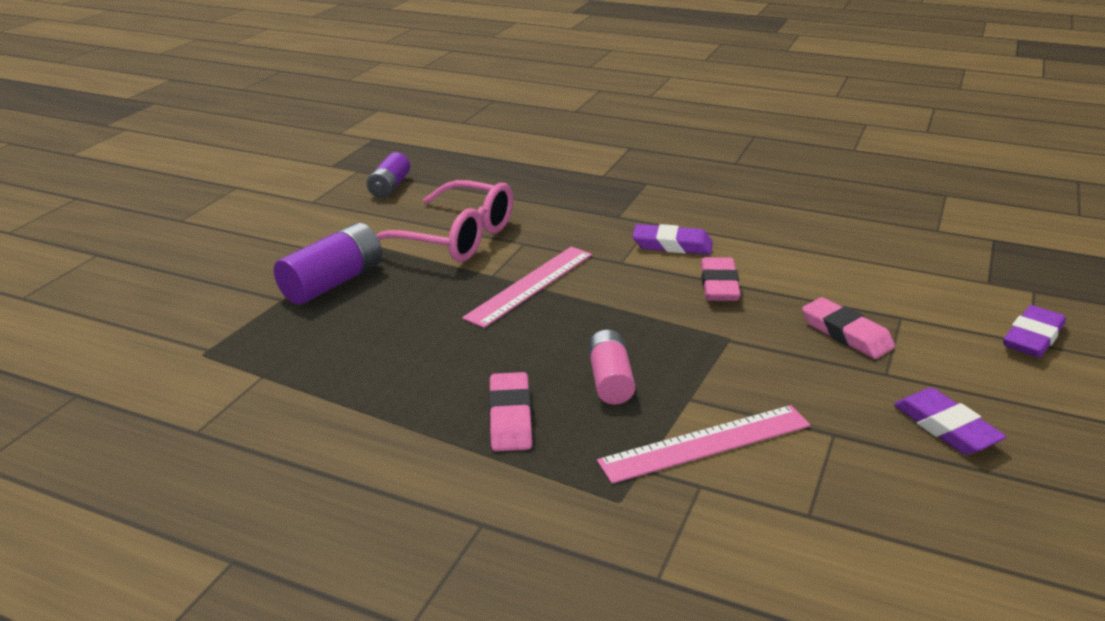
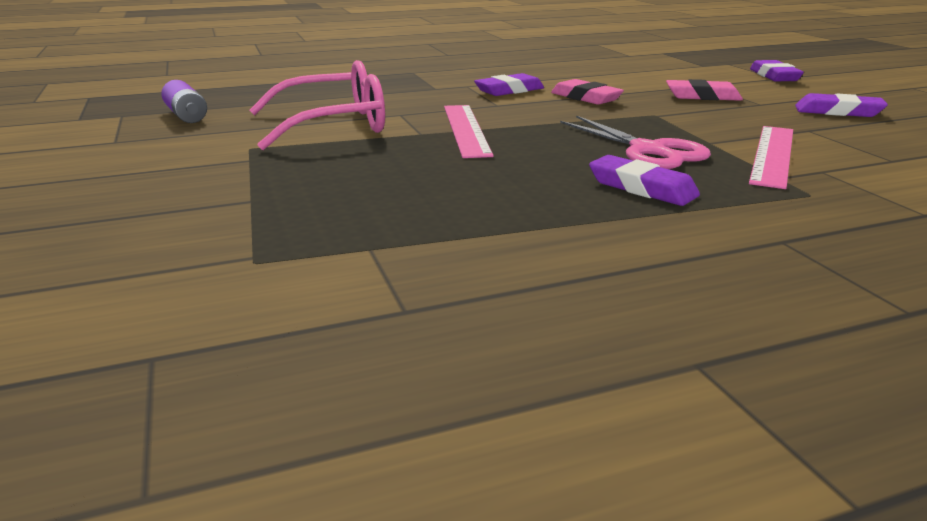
camera: 45 degrees left, 5 degrees down
(333, 282) = (282, 175): purple battery -> none
(510, 417) = (642, 188): pink eraser -> purple eraser
(610, 380) = (647, 150): pink battery -> pink scissors

